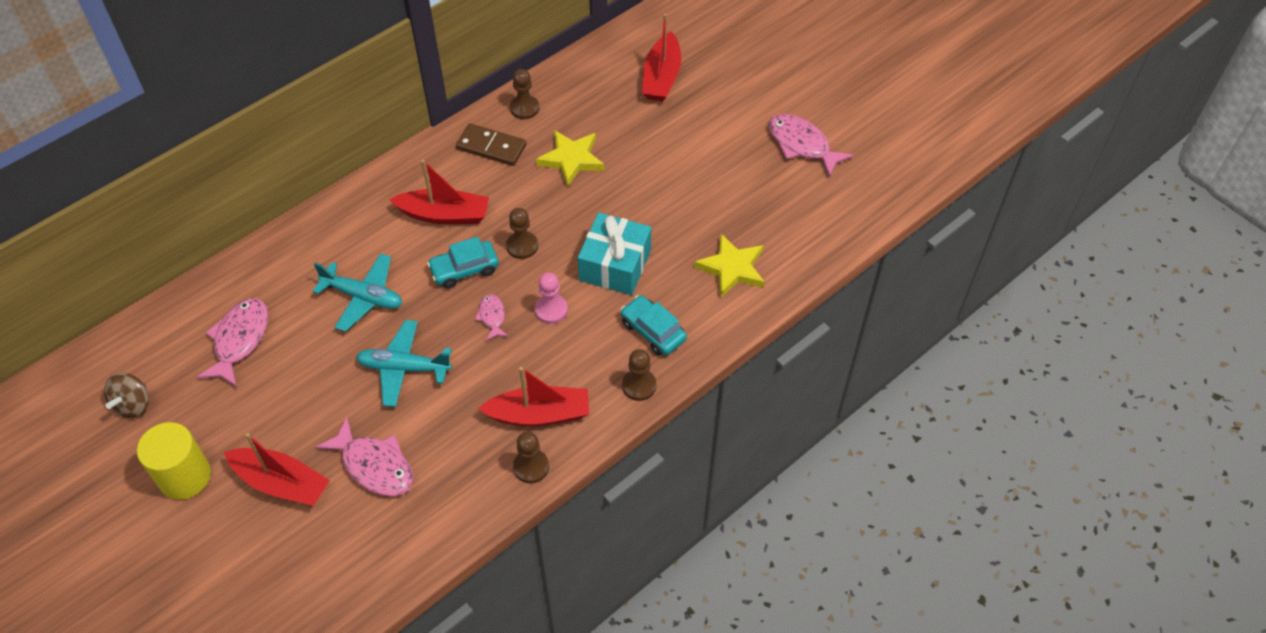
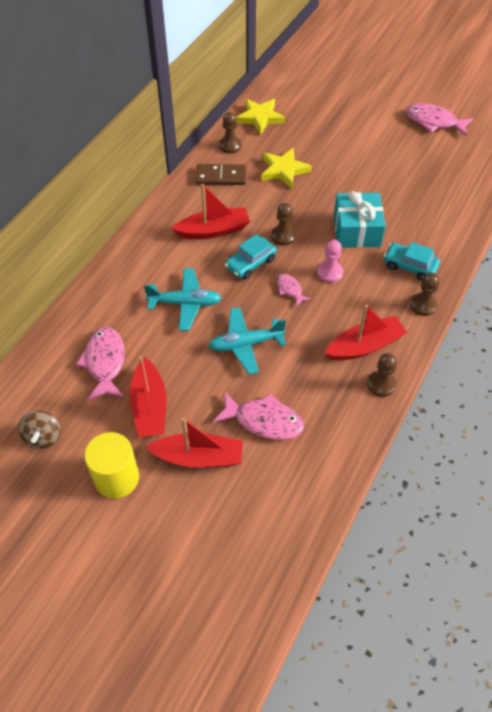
camera: 20 degrees left, 0 degrees up
(661, 77) = (314, 103): red boat -> red boat (149, 406)
(732, 268) = (437, 210): yellow star -> yellow star (260, 118)

